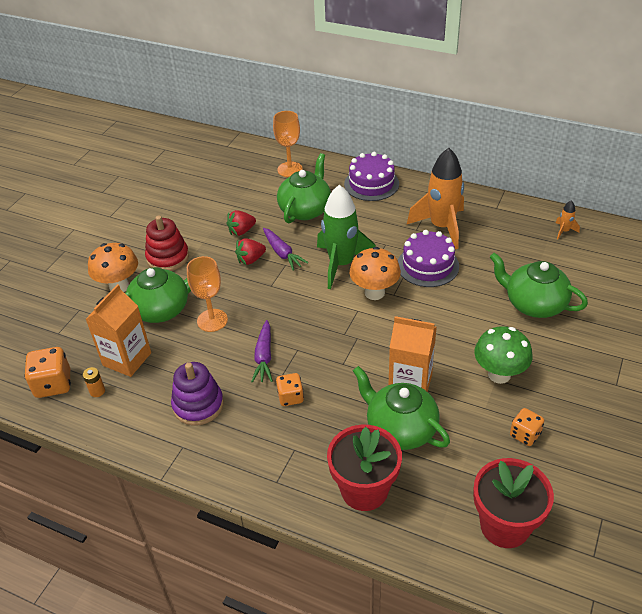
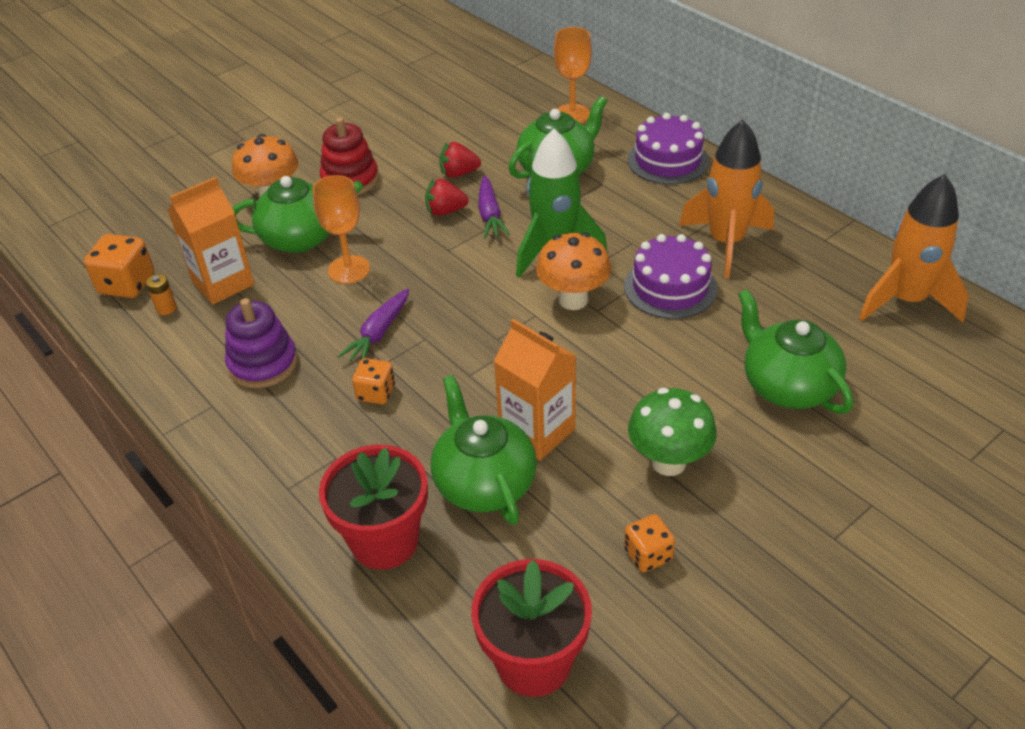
camera: 25 degrees right, 0 degrees up
(564, 231) = (906, 300): orange rocket -> orange rocket, size x2.45

